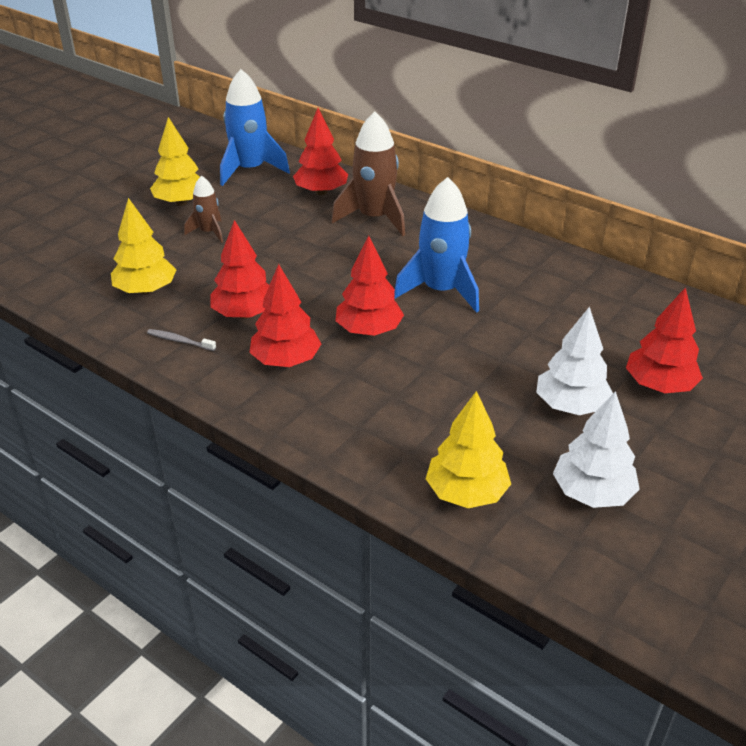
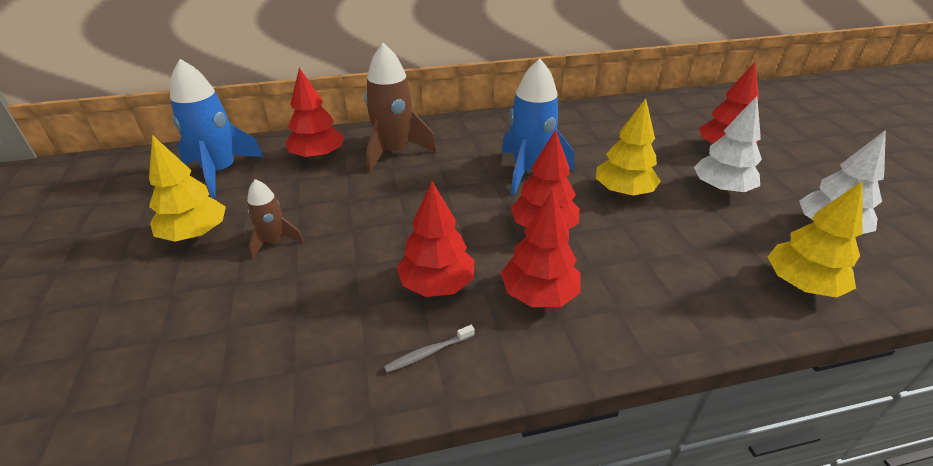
camera: 50 degrees left, 0 degrees up
(146, 290) = (306, 334): yellow tree -> yellow tree (623, 192)

